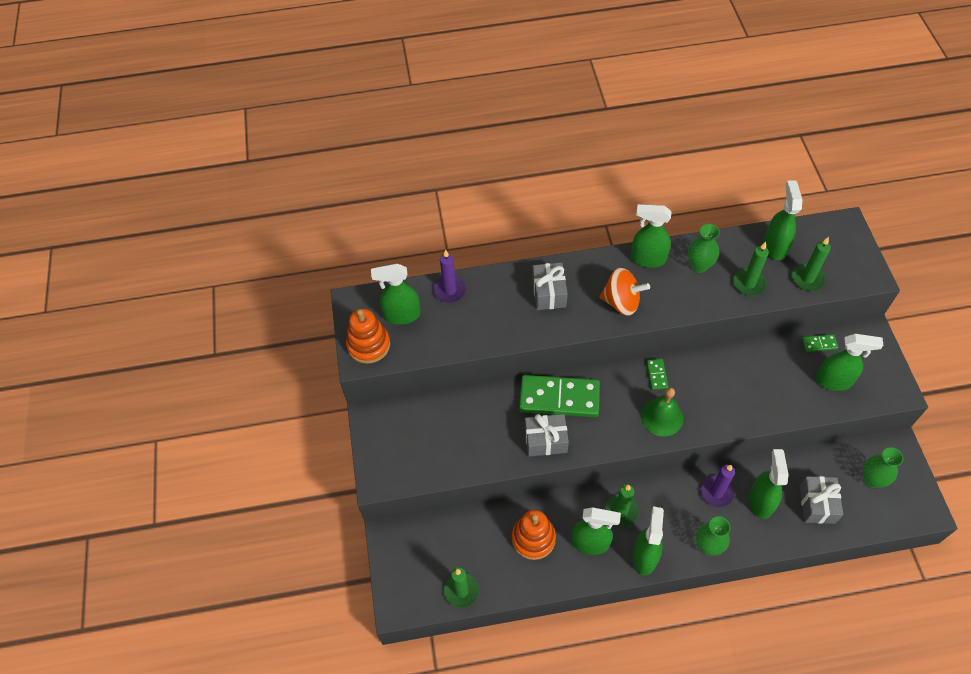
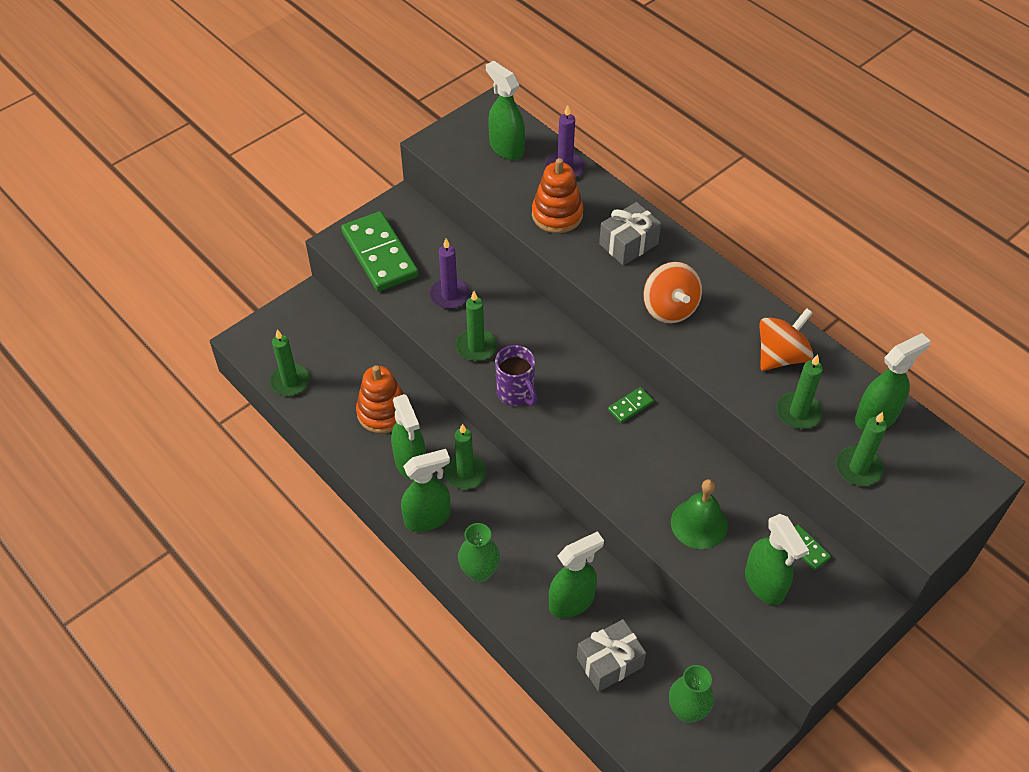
camera: 55 degrees right, 5 degrees down
(368, 345) = (454, 142): orange stacking toy -> orange stacking toy (557, 215)
(545, 440) = (476, 347): grey gift -> green candle
(559, 398) = (534, 335): green domino -> green domino (380, 254)
(603, 437) = (516, 393): none -> purple mug
(647, 259) = (747, 306): green spray bottle -> none
(662, 417) = (581, 433): green bell -> green bell (699, 523)
(699, 266) = (781, 356): green vase -> orange spinning top
(716, 492) = (551, 553): purple candle -> purple candle (449, 295)

